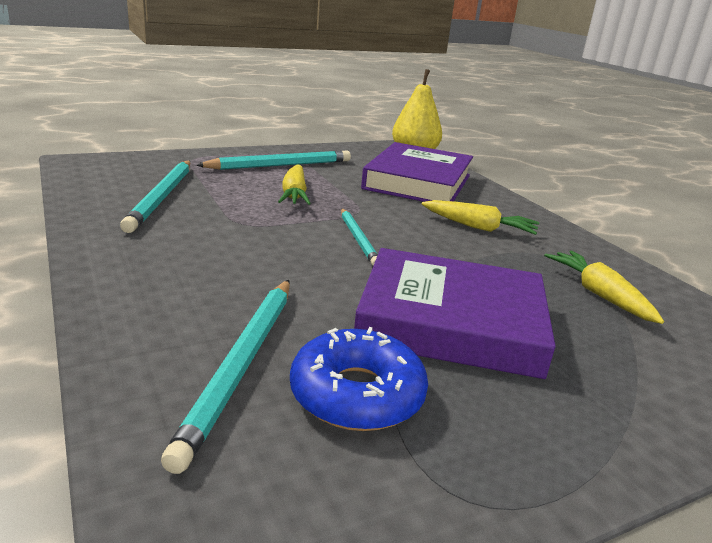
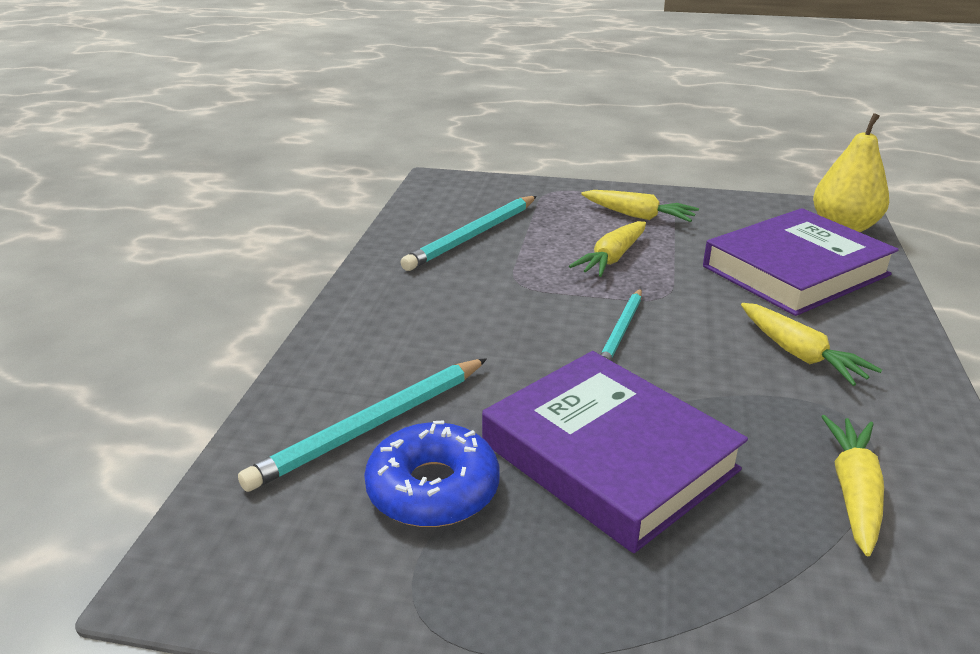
camera: 40 degrees right, 5 degrees up
(280, 165) = (638, 216): turquoise pencil -> yellow carrot

